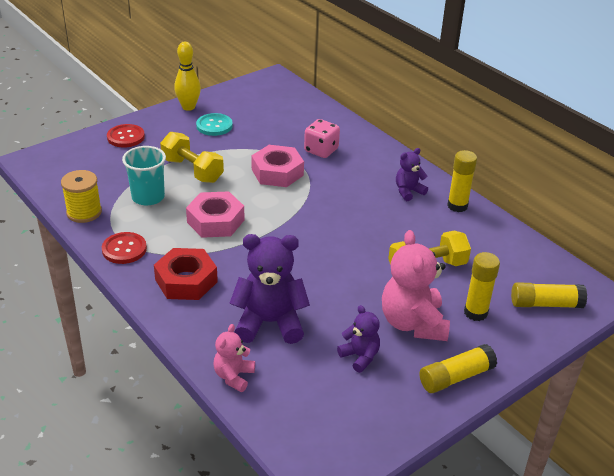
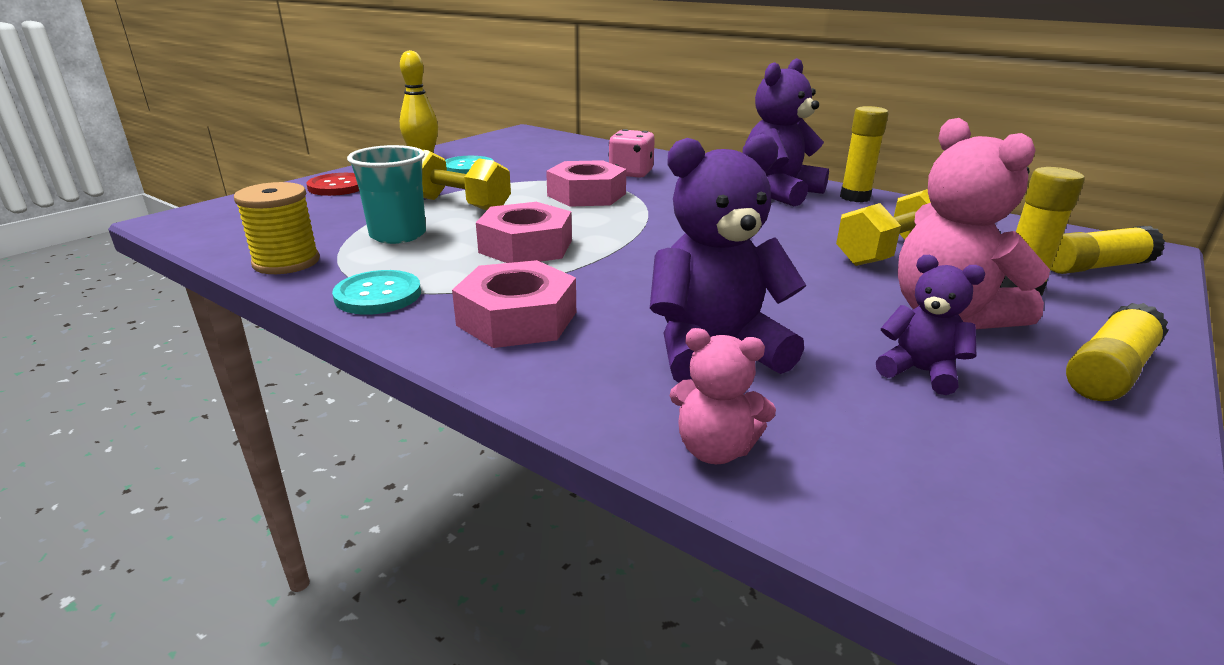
camera: 15 degrees left, 10 degrees down
(124, 249) = (378, 295): red button -> turquoise button
(186, 281) = (517, 318): red nut -> pink nut
(233, 376) = (714, 449): pink teddy bear -> pink teddy bear turned 75 degrees counterclockwise
(408, 191) = (779, 193): purple teddy bear -> purple teddy bear, size x1.85

